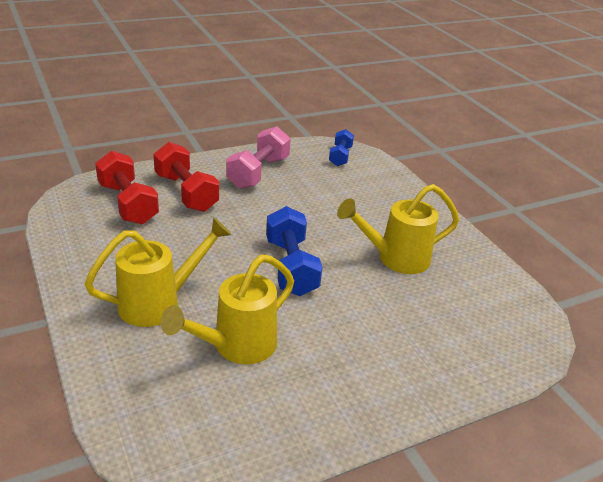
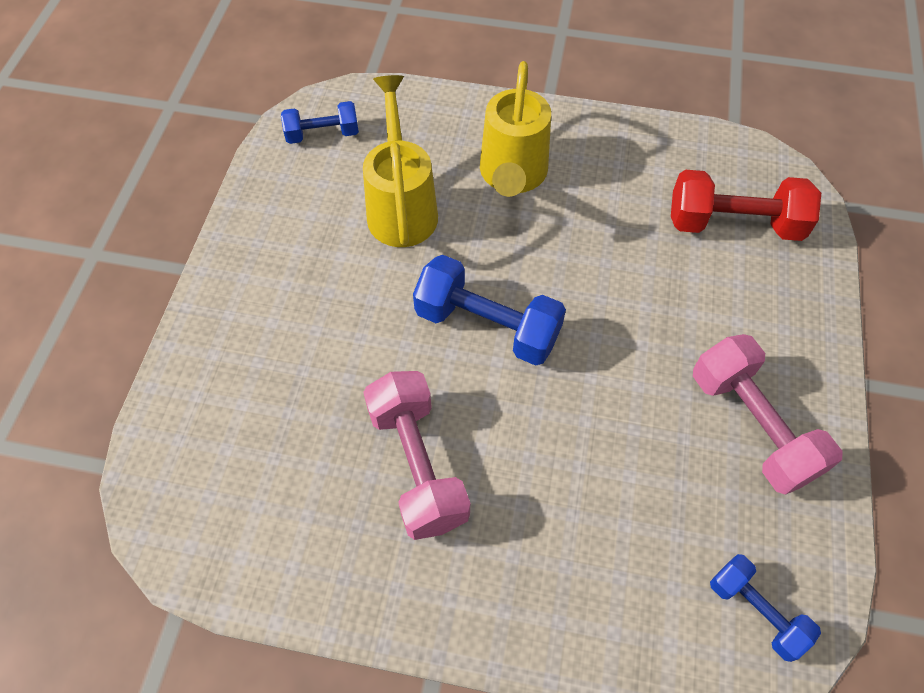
camera: 130 degrees right, 25 degrees up
(186, 192) = (732, 299): red dumbbell -> none
(199, 440) = (322, 134): none -> blue dumbbell
(395, 258) = (417, 465): yellow watering can -> pink dumbbell

